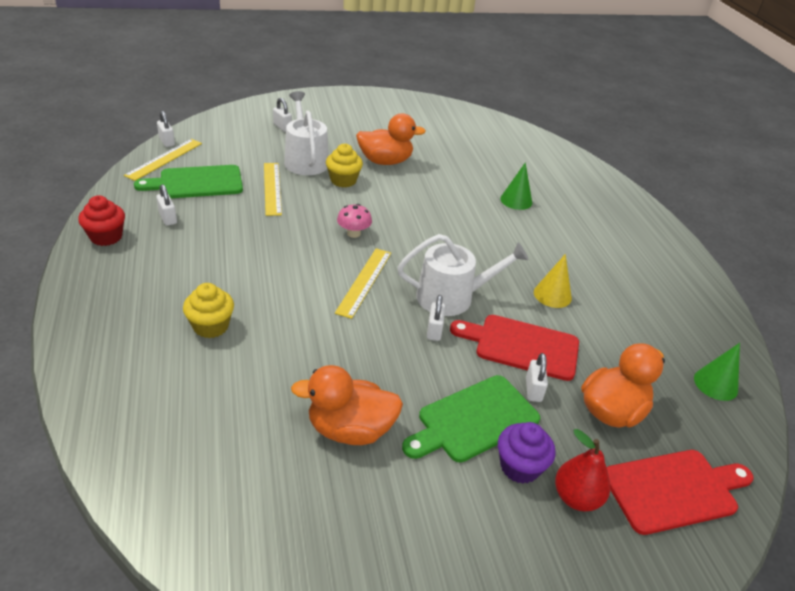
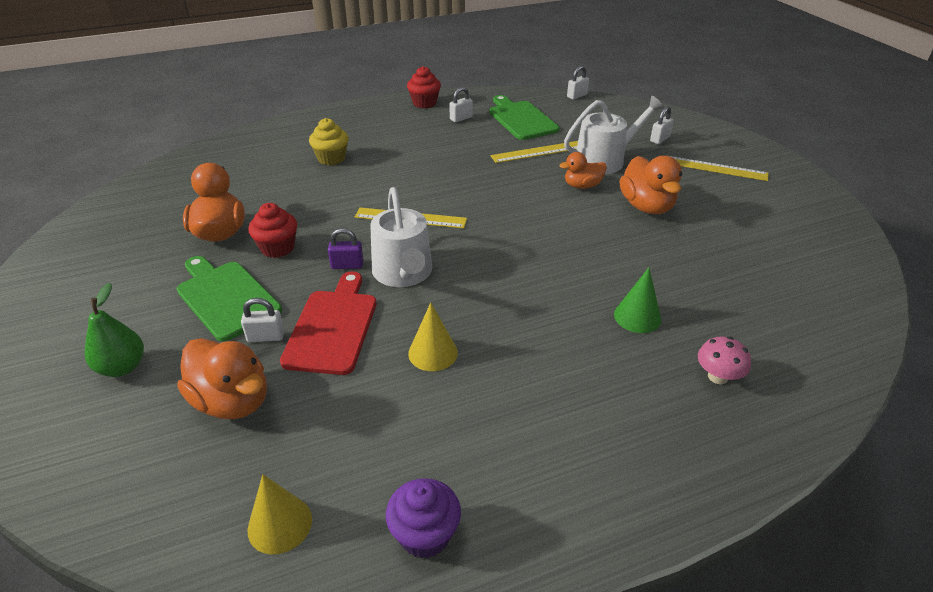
camera: 85 degrees right, 0 degrees up
(164, 159) = (547, 100): yellow ruler -> yellow ruler (715, 168)
(343, 180) = (582, 186): yellow cupcake -> orange duck
(353, 233) = (487, 203): pink mushroom -> pink mushroom (718, 376)
(394, 379) = (277, 248): none -> red cupcake
(434, 330) = (347, 265): white padlock -> purple padlock
(519, 467) = (166, 328): purple cupcake -> purple cupcake (425, 534)
(576, 497) = (122, 367): red pear -> green pear
(674, 490) = (112, 450): red cutting board -> none
(715, 384) = (280, 524): green cone -> yellow cone

